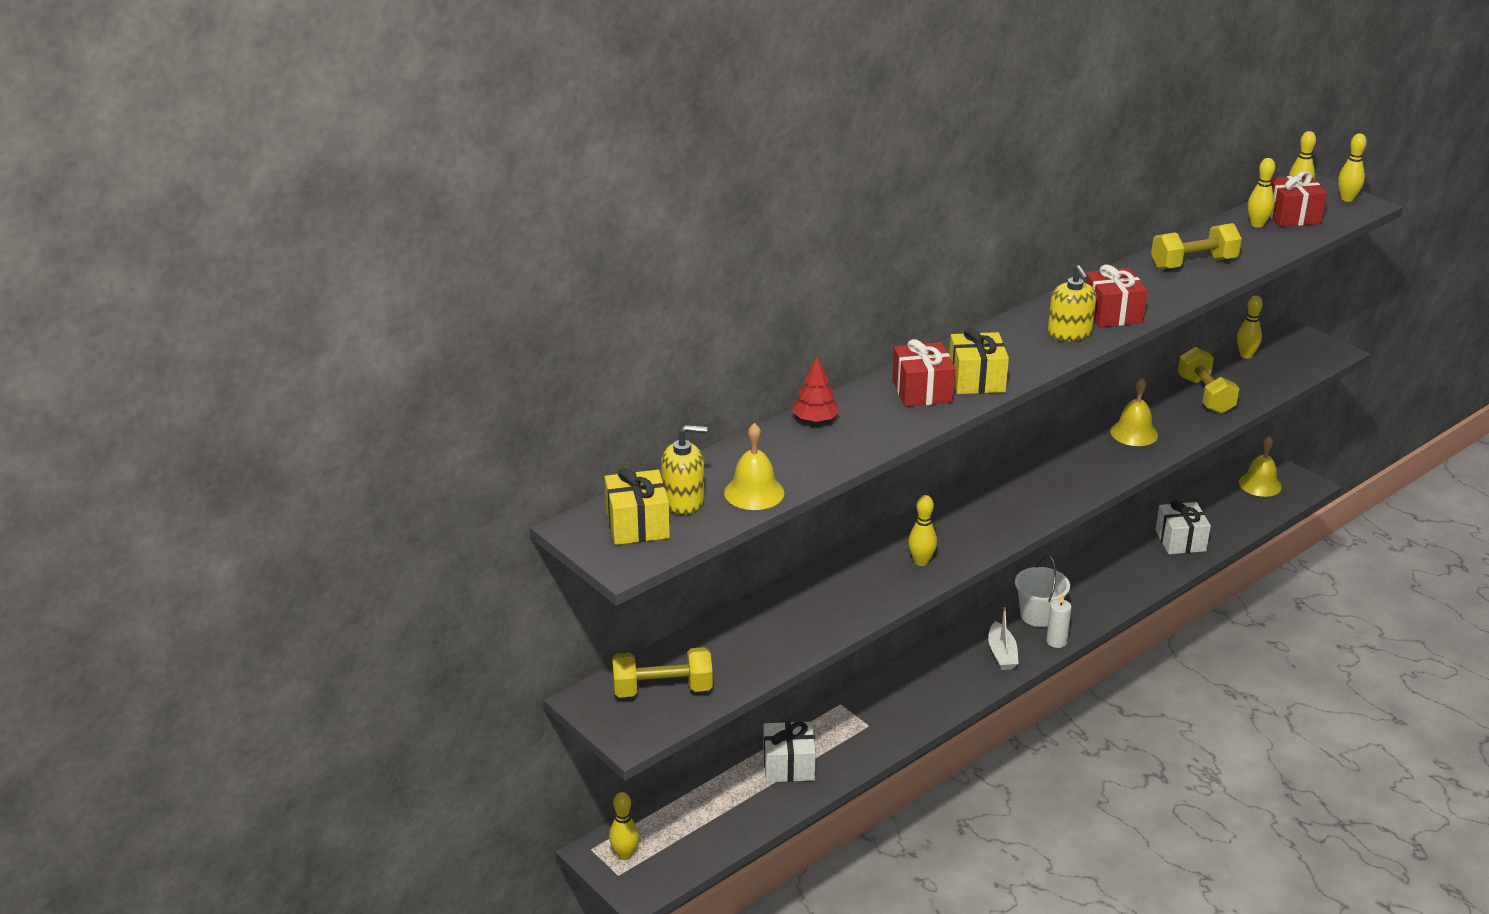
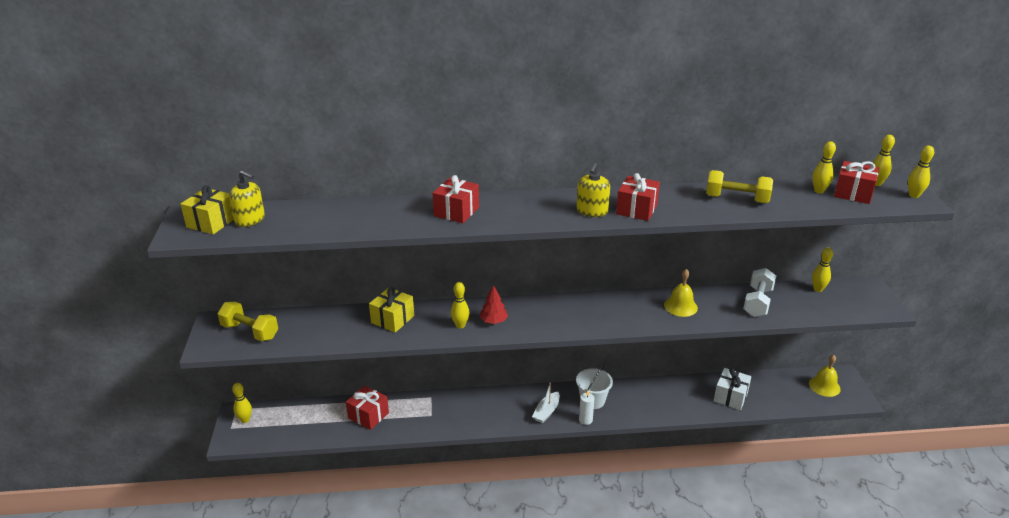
camera: 35 degrees right, 0 degrees up
(754, 492) = (288, 229): yellow bell -> none
(788, 765) = (368, 415): white gift -> red gift
(815, 420) = (377, 205): red tree -> red tree (493, 321)
(976, 380) = (496, 216): yellow gift -> yellow gift (392, 319)
(1205, 395) = (757, 302): yellow dumbbell -> white dumbbell

